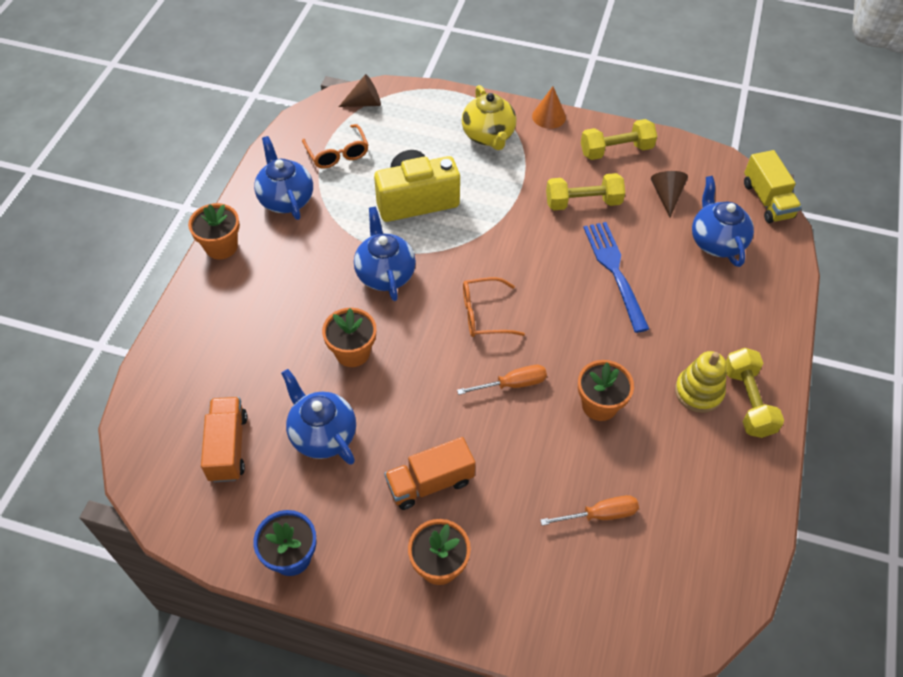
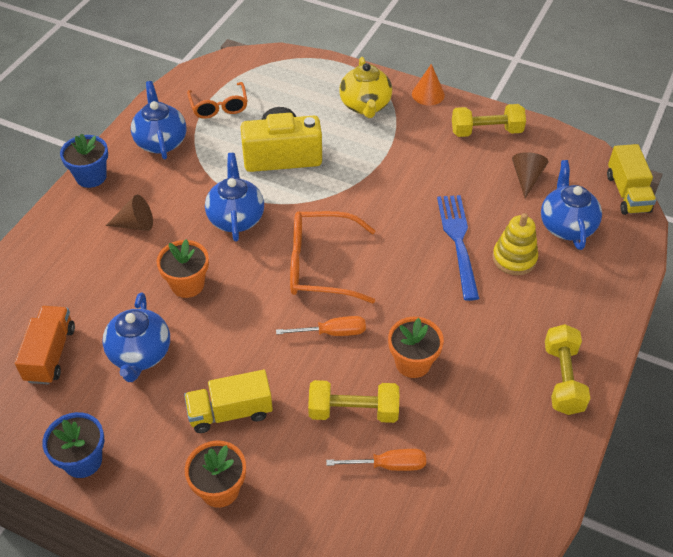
camera: 10 degrees right, 5 degrees down
(221, 247) = (91, 176): orange flower pot -> blue flower pot
(322, 434) = (140, 354): blue teapot -> blue teapot turned 150 degrees counterclockwise
(365, 103) = (256, 65): brown cone -> brown cone (135, 224)
(430, 483) = (230, 412): orange truck -> yellow truck
(484, 314) = (321, 266): orange glasses -> orange glasses, size x1.56
(583, 202) = (442, 175): yellow dumbbell -> yellow dumbbell (353, 411)
(698, 392) = (515, 363): yellow stacking toy -> yellow stacking toy (514, 258)

